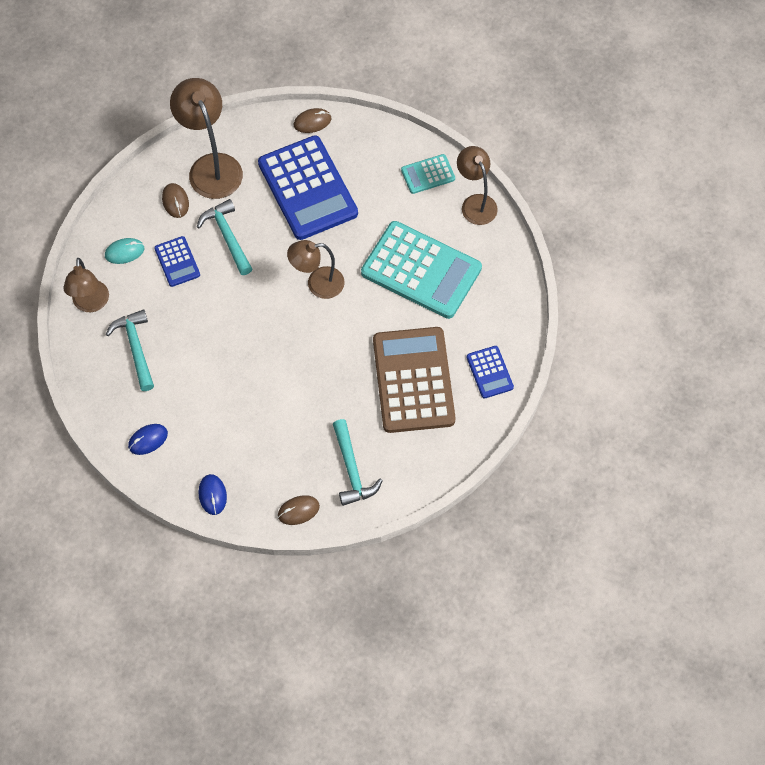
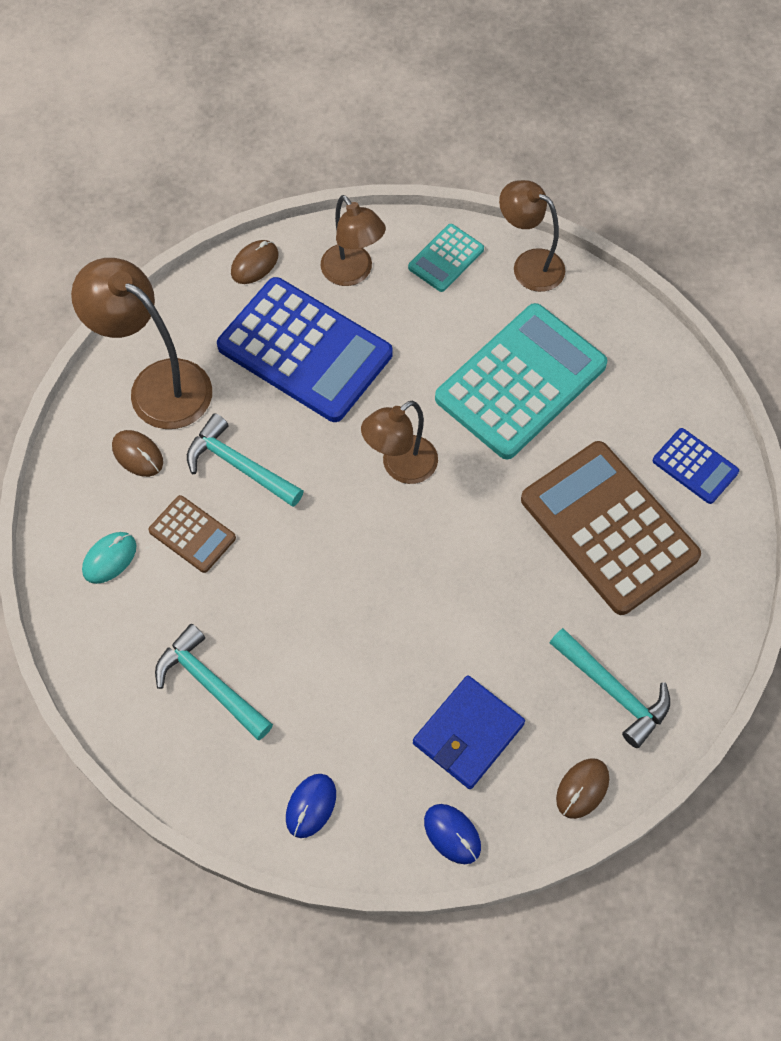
camera: 30 degrees left, 0 degrees up
(90, 304) = (106, 656): brown lamp -> brown lamp (353, 273)
(177, 262) = (192, 534): blue calculator -> brown calculator
(256, 448) = (468, 734): none -> blue wallet
(421, 270) = (520, 382): turquoise calculator -> turquoise calculator turned 45 degrees counterclockwise

